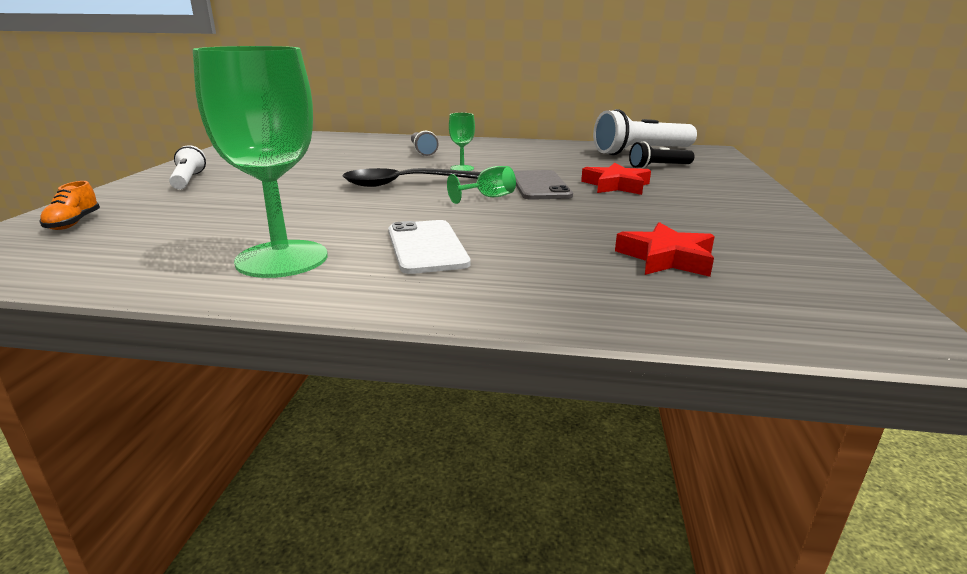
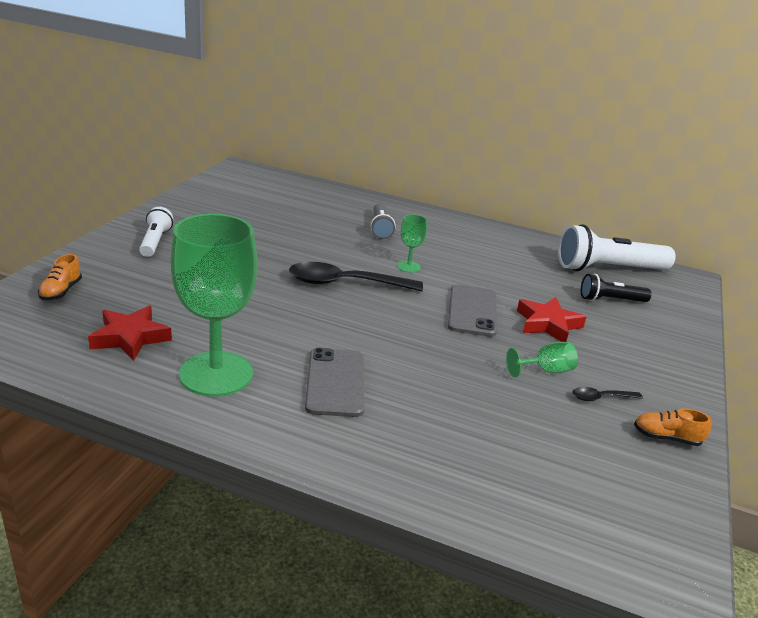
camera: 10 degrees right, 5 degrees up
(427, 247) = (335, 382): white phone -> grey phone
(488, 197) = (415, 320): green goblet -> green goblet (545, 370)
(666, 258) = (534, 440): red star -> red star (130, 337)
(704, 221) = (601, 398): none -> black spoon
(789, 238) = (666, 438): none -> orange shoe

